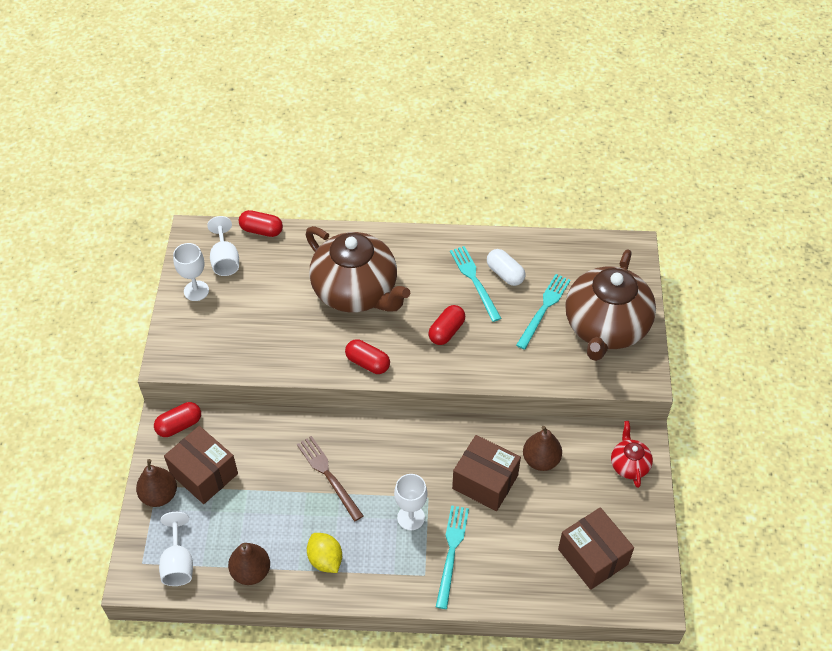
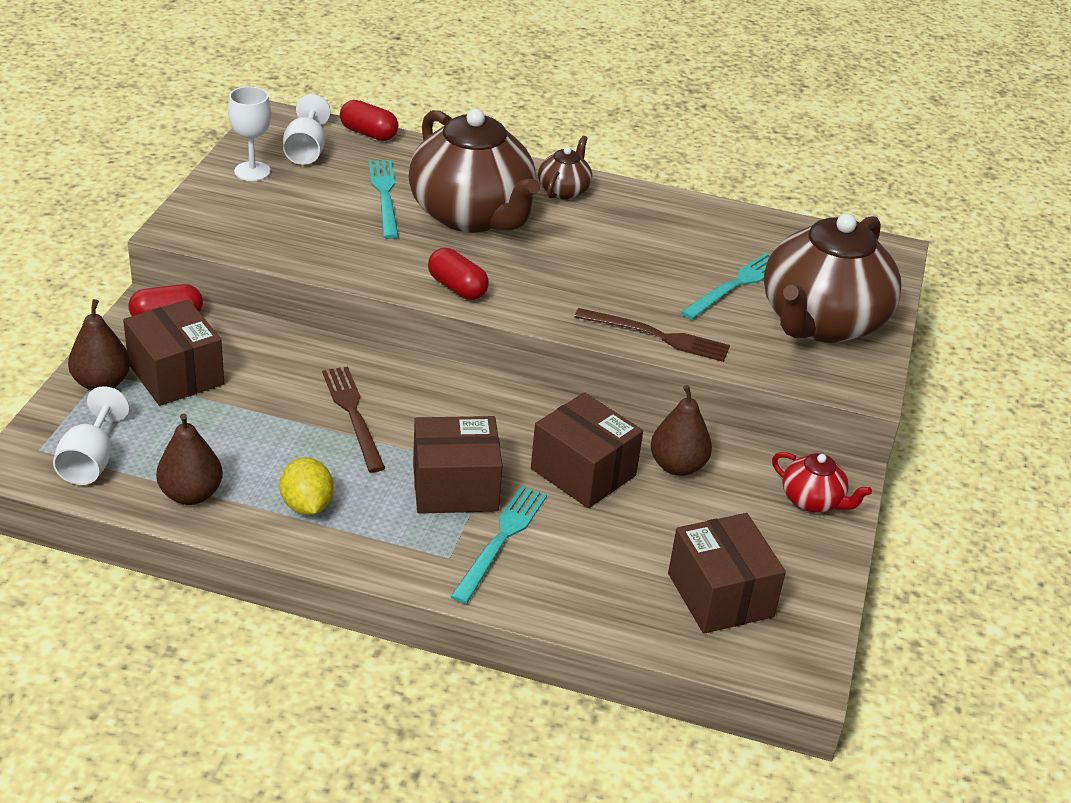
camera: 10 degrees right, 15 degrees down
(409, 250) = (564, 190): none -> brown teapot
(411, 517) = (455, 487): white goblet -> brown box
(446, 331) = (584, 279): red capsule -> none
(474, 281) = (645, 238): turquoise fork -> turquoise fork (384, 196)
(505, 274) = (691, 239): white capsule -> none
(506, 370) = (657, 336): none -> brown fork
(629, 465) = (812, 501): red teapot -> red teapot turned 120 degrees clockwise

